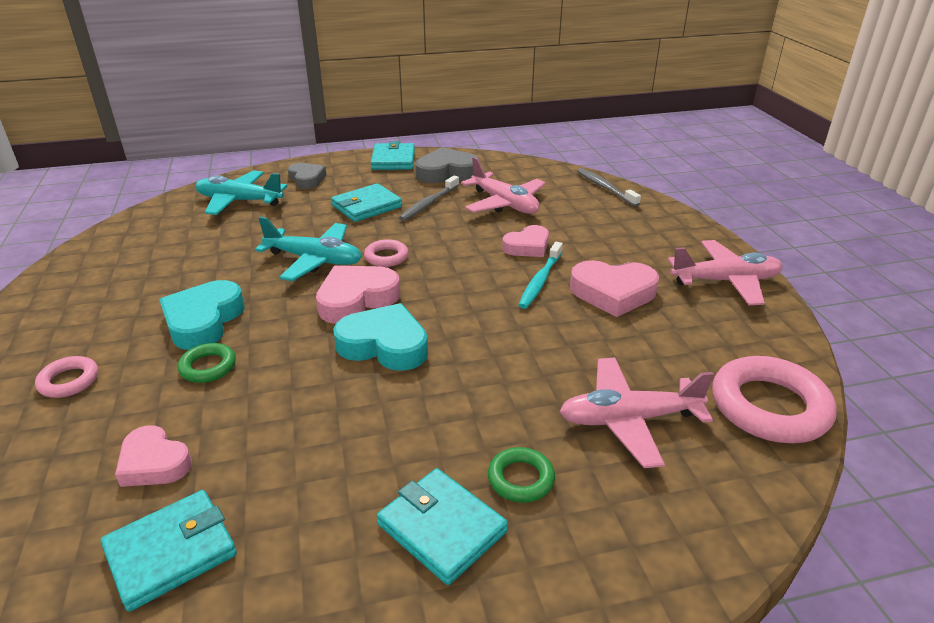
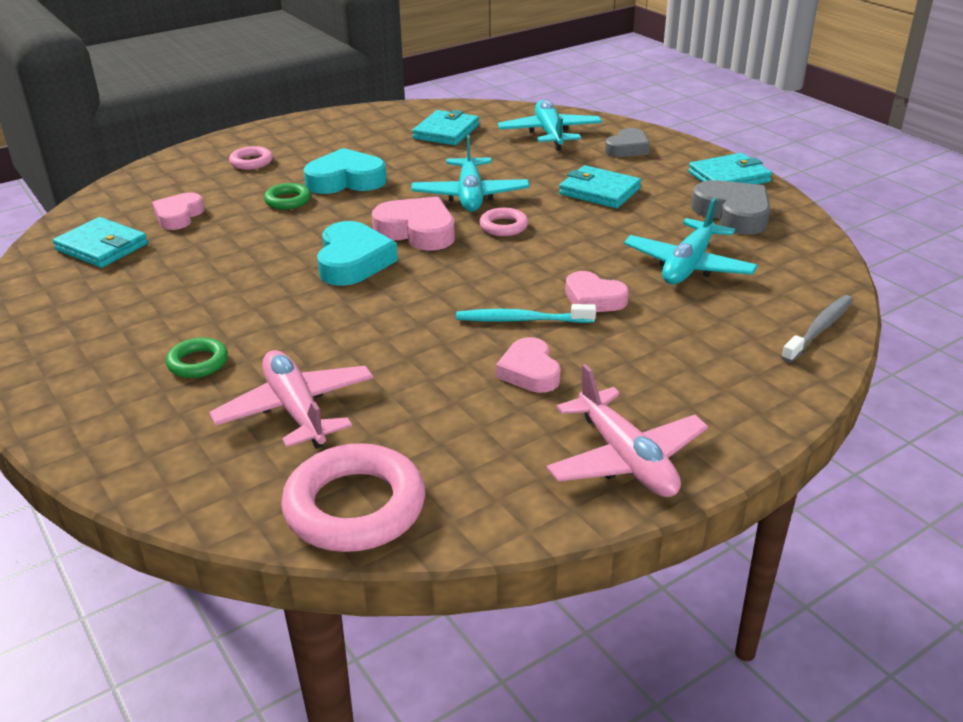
camera: 70 degrees right, 0 degrees up
(429, 203) = (640, 221): grey toothbrush -> none
(442, 528) = (137, 337): turquoise wallet -> turquoise wallet (446, 132)
(504, 204) = (688, 265): pink plane -> turquoise plane
(613, 293) = (529, 371): pink heart -> pink heart, size x0.66

